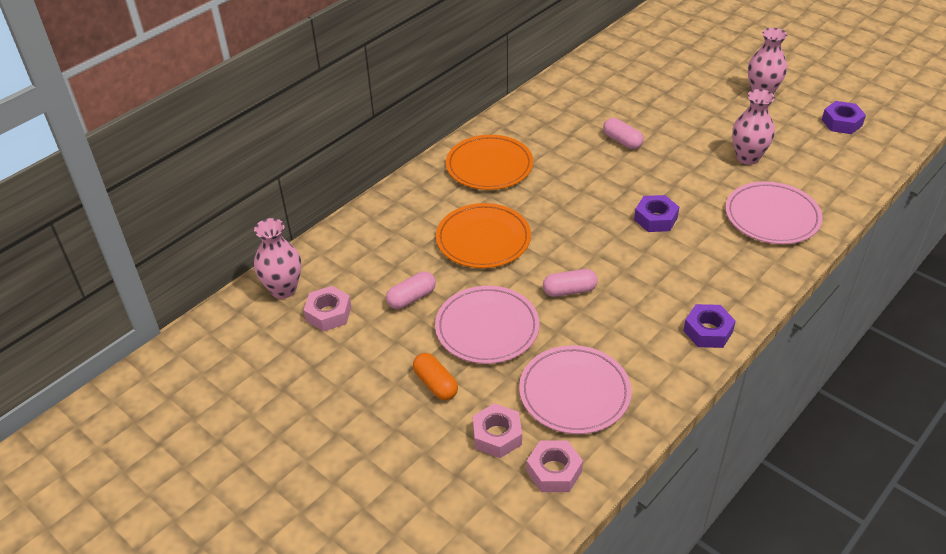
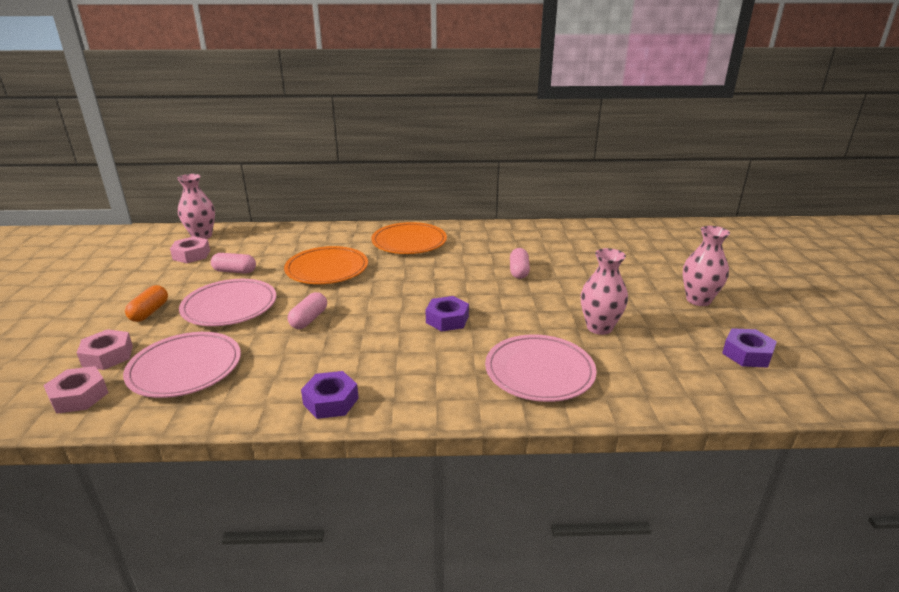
camera: 45 degrees right, 15 degrees down
(569, 291) = (309, 319): pink capsule -> pink capsule turned 75 degrees clockwise

